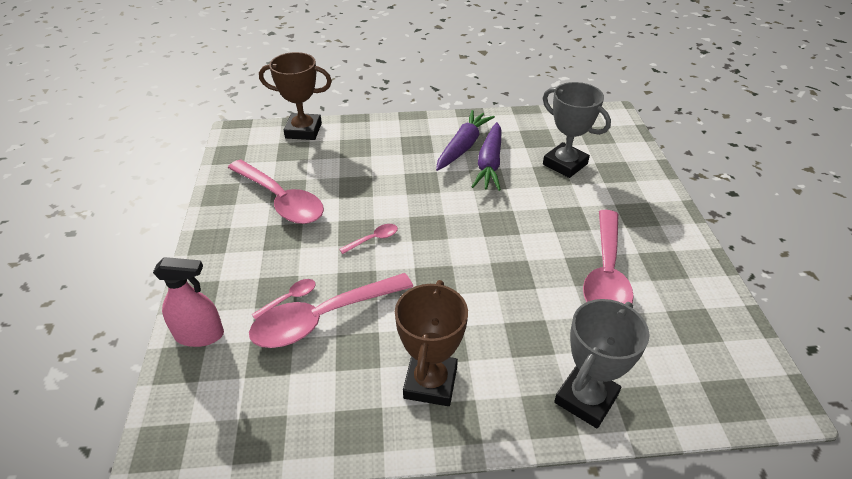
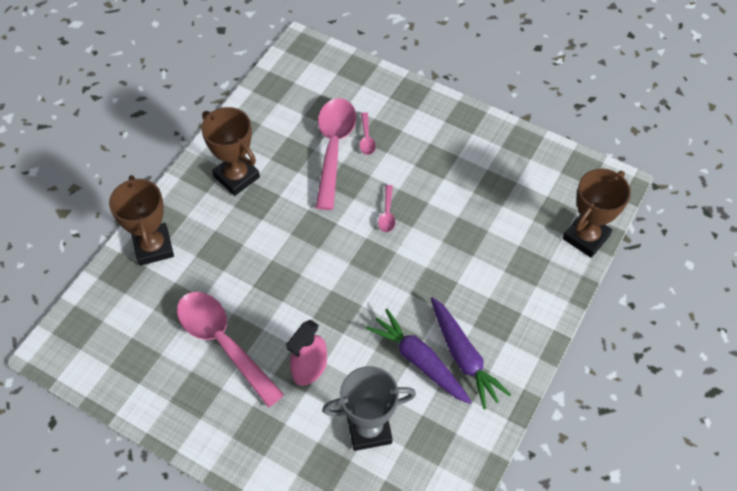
camera: 125 degrees right, 15 degrees up
(199, 335) = (372, 84): pink spray bottle -> pink spray bottle (309, 368)
(281, 200) = (483, 176): pink spoon -> none
(586, 399) = (153, 247): grey trophy -> brown trophy

